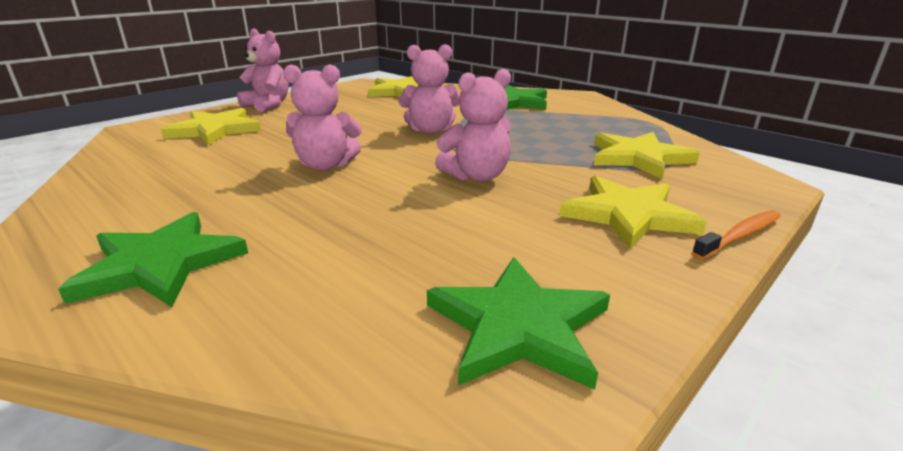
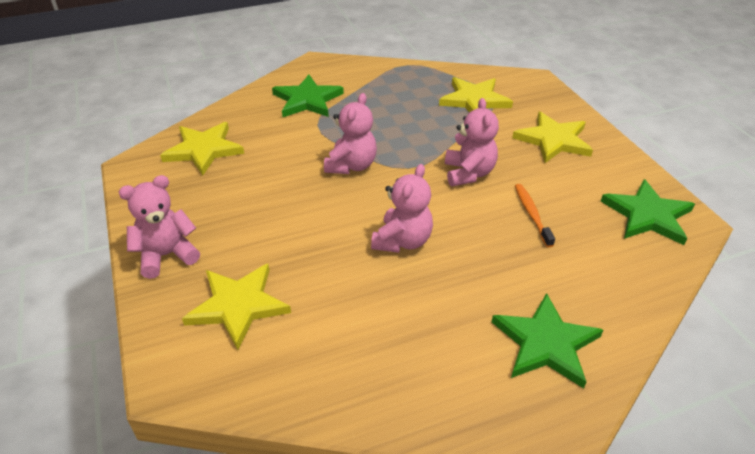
camera: 65 degrees left, 15 degrees up
(739, 236) = (589, 119): orange toothbrush -> orange toothbrush (532, 214)

